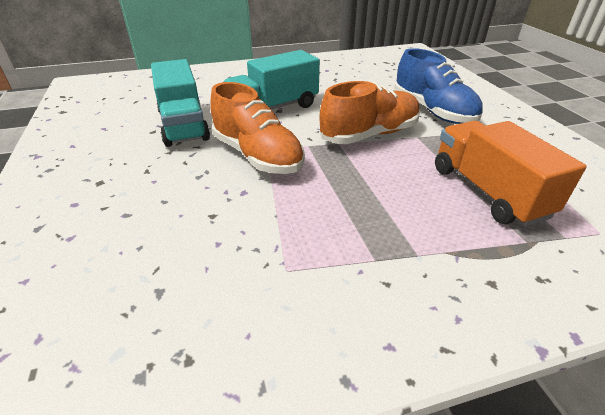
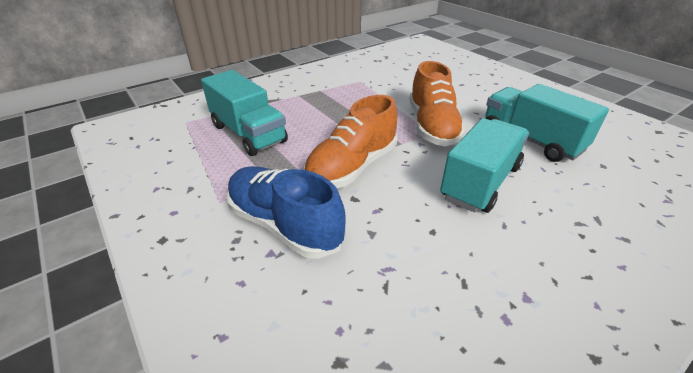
camera: 160 degrees right, 0 degrees up
(257, 156) = (432, 126): orange shoe -> orange shoe turned 120 degrees counterclockwise
(487, 191) = (248, 133): orange truck -> turquoise truck

